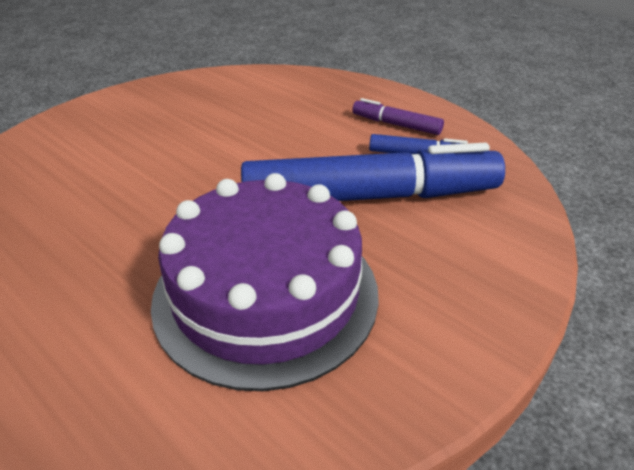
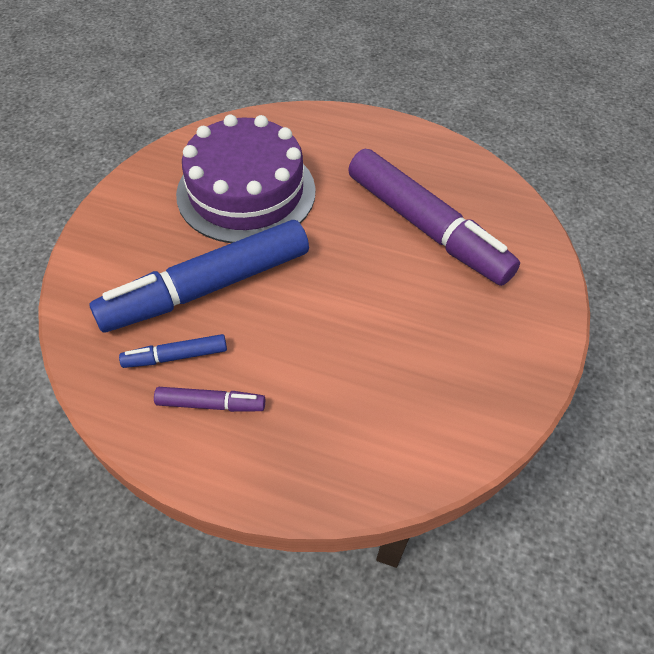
camera: 155 degrees right, 15 degrees up
(93, 188) = (426, 227): none -> purple marker

